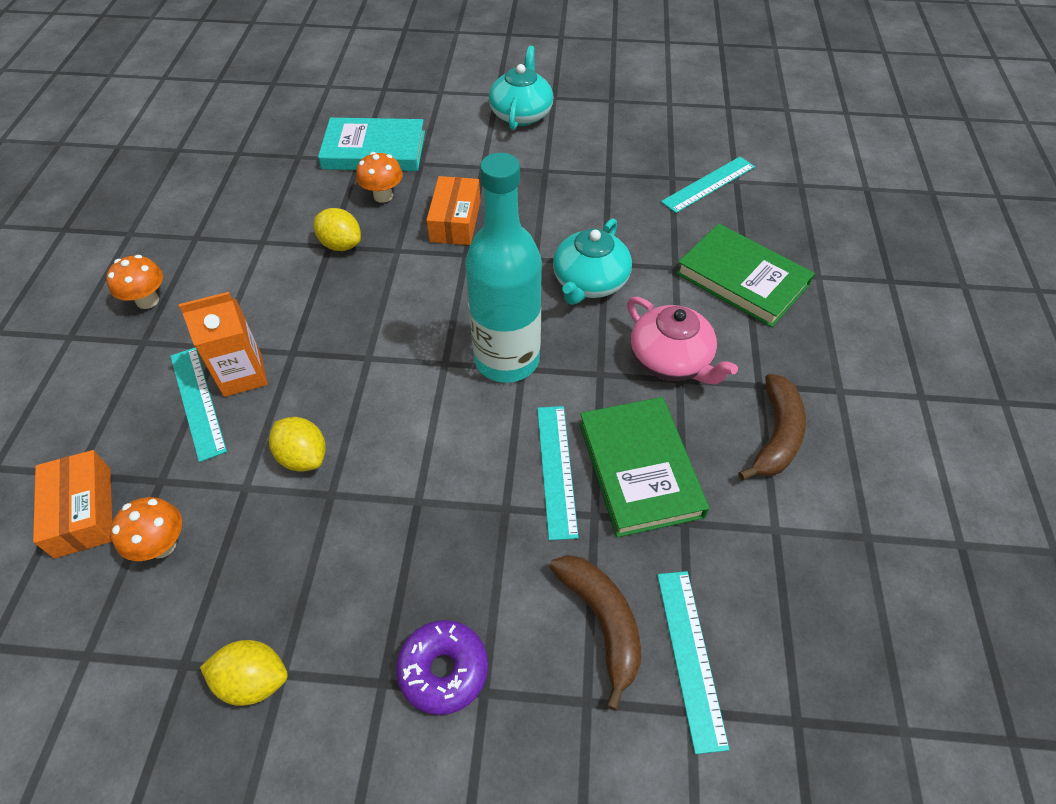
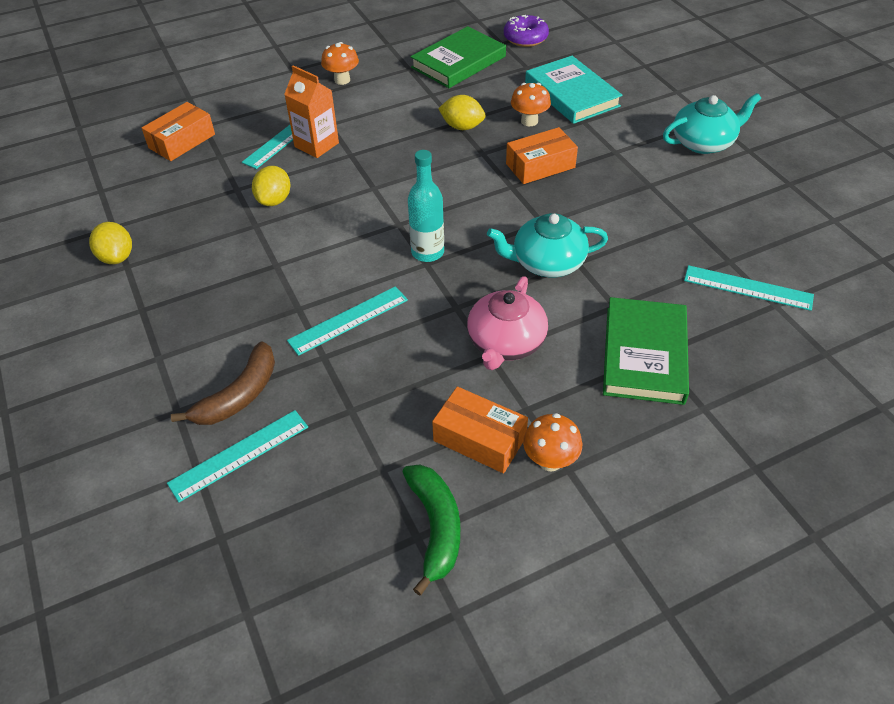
camera: 60 degrees right, 5 degrees down
(162, 545) = (179, 179): orange mushroom -> orange mushroom (550, 460)
(341, 245) = (462, 127): yellow lemon -> yellow lemon turned 75 degrees counterclockwise
(443, 670) = (163, 332): purple donut -> purple donut (525, 38)
(507, 359) = (427, 252): turquoise bottle -> turquoise bottle, size x0.59
(640, 469) = (382, 365): green book -> green book (458, 62)
(776, 435) = (479, 439): brown banana -> orange box
(863, 517) = (435, 527): none -> green banana

